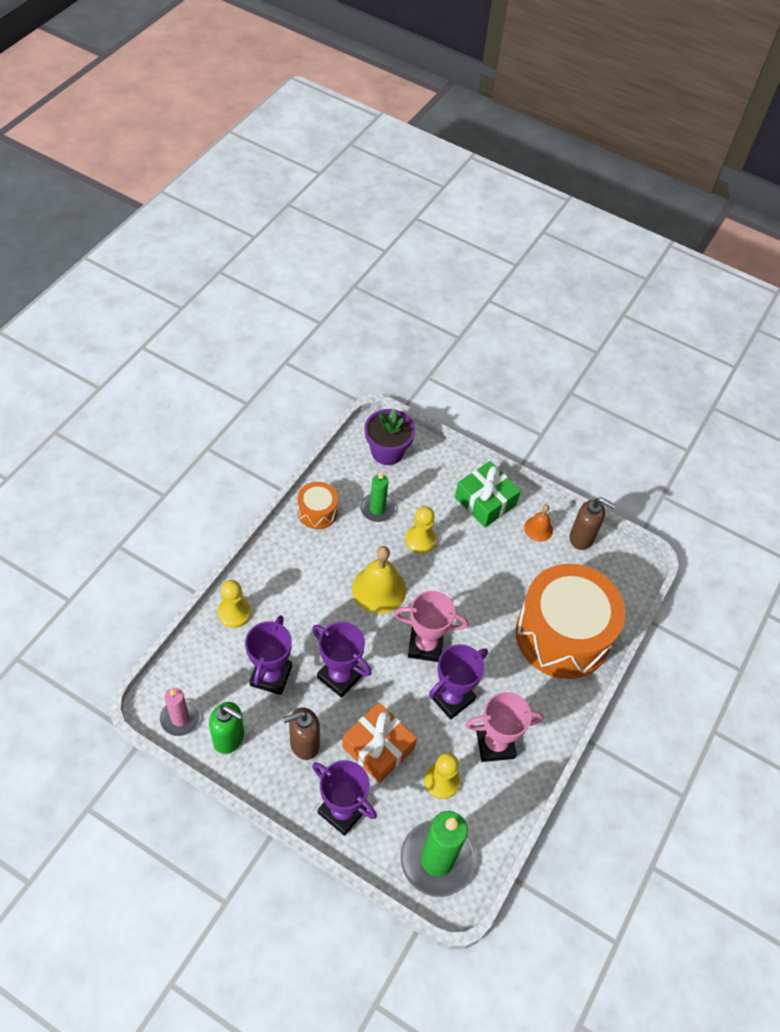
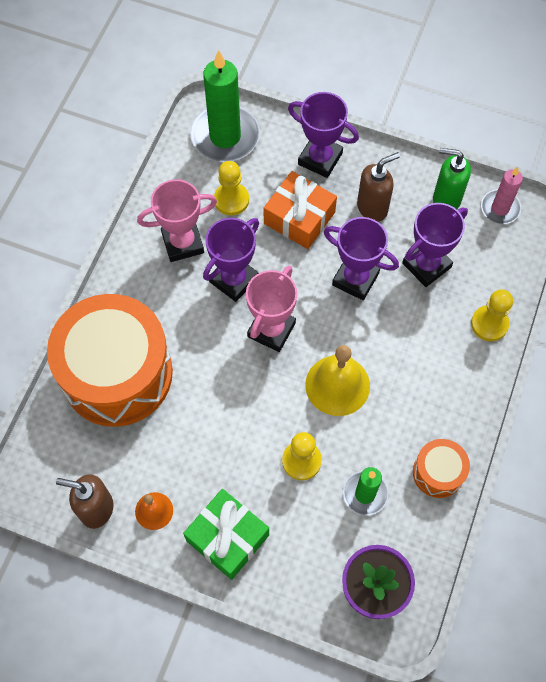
camera: 175 degrees right, 10 degrees up
(271, 676) = (426, 265): purple trophy -> purple trophy turned 45 degrees clockwise
(425, 645) = (271, 330): pink trophy -> pink trophy turned 60 degrees counterclockwise

